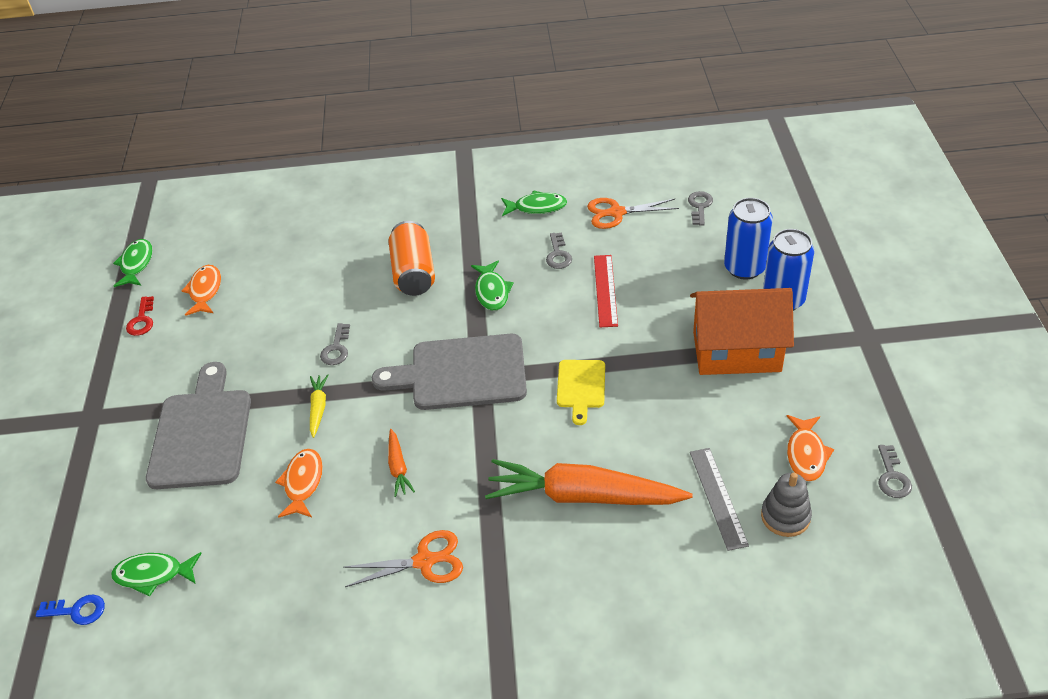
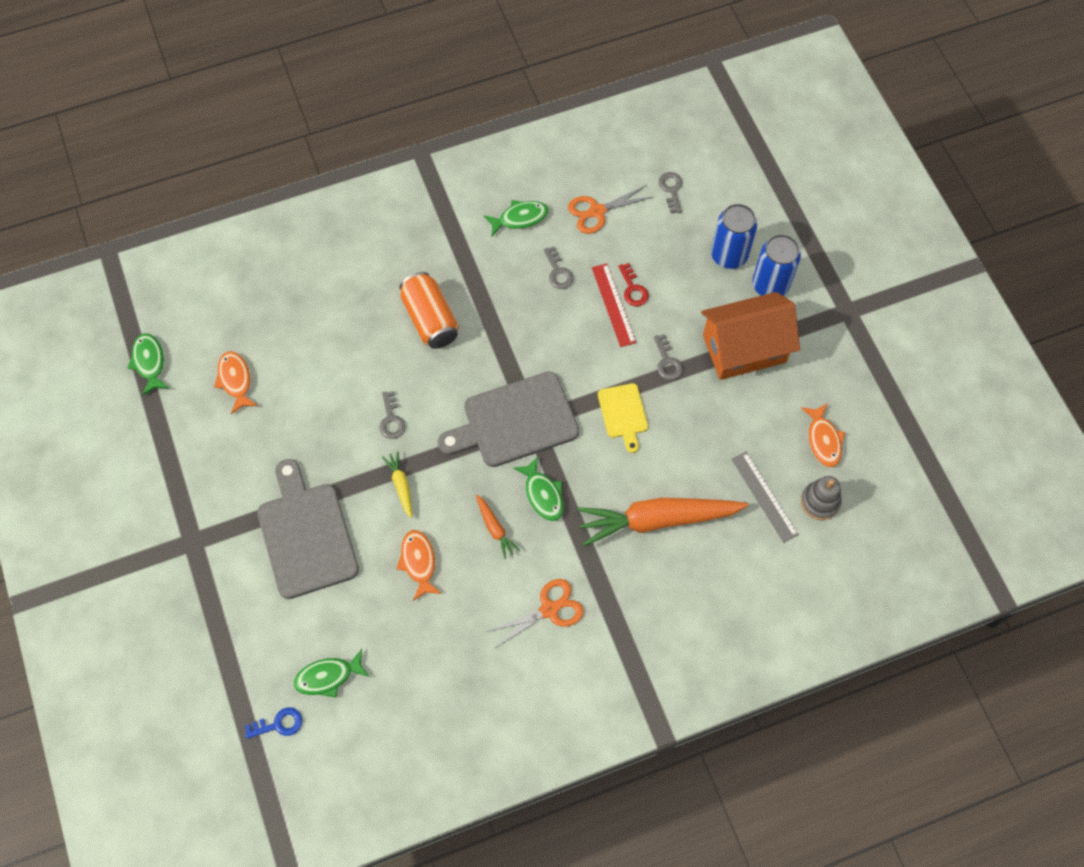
camera: 20 degrees left, 20 degrees up
(142, 320) = (189, 427): red key -> red key (633, 289)
(492, 291) = (511, 326): green fish -> green fish (543, 494)
(892, 477) = (893, 446): grey key -> grey key (667, 361)

